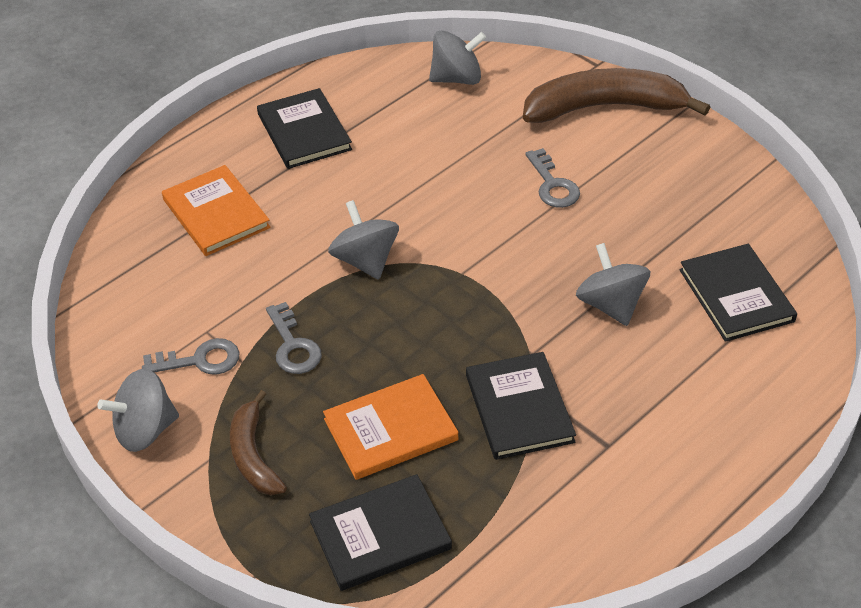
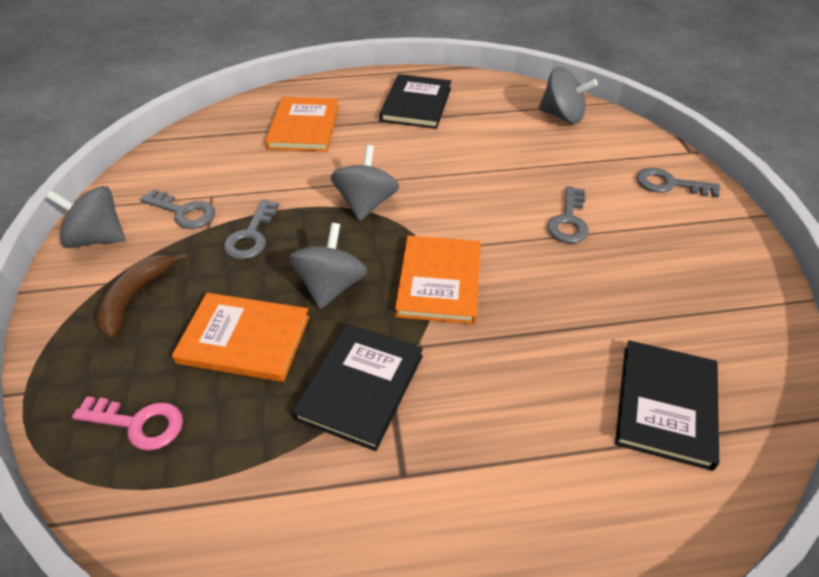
camera: 35 degrees right, 0 degrees up
(380, 535) = (138, 423): black book -> pink key
(498, 295) = (439, 282): none -> orange book
(604, 107) = (669, 184): brown banana -> grey key
(610, 305) = (529, 343): grey spinning top -> grey spinning top (331, 286)

